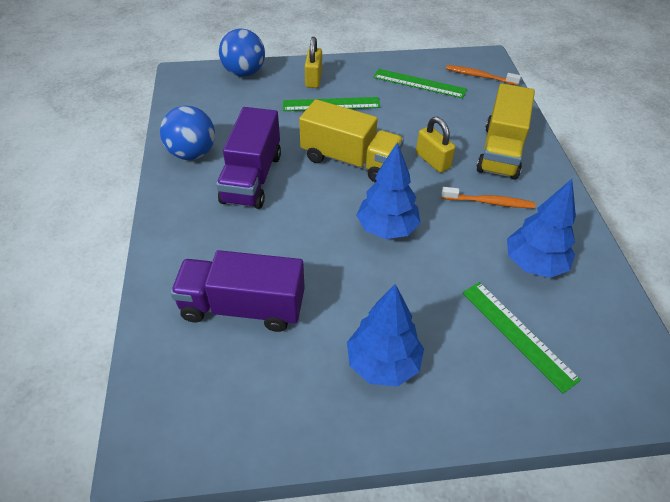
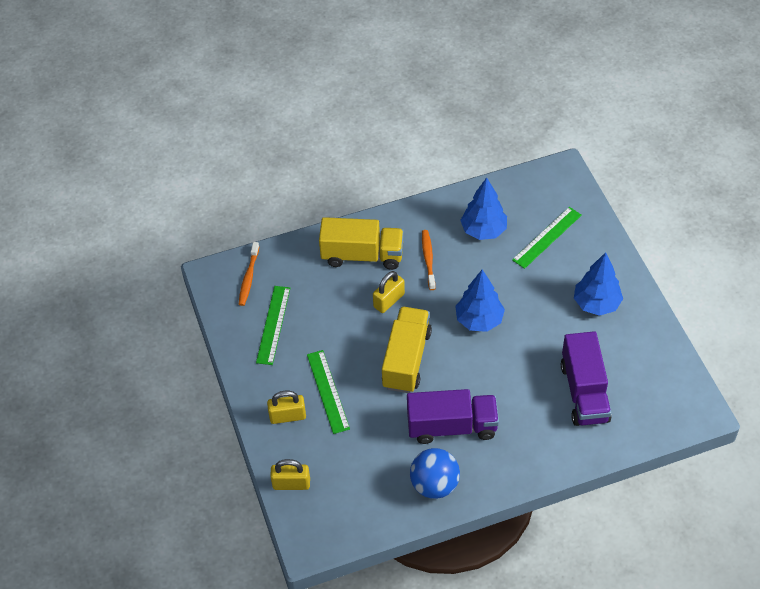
camera: 100 degrees left, 5 degrees up
(244, 73) = (291, 484): blue ball -> yellow padlock

